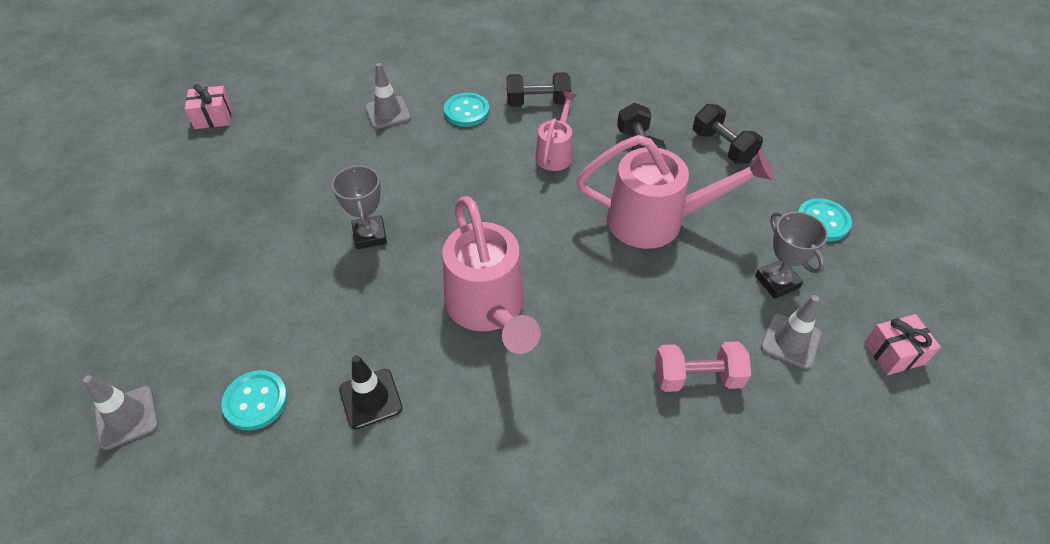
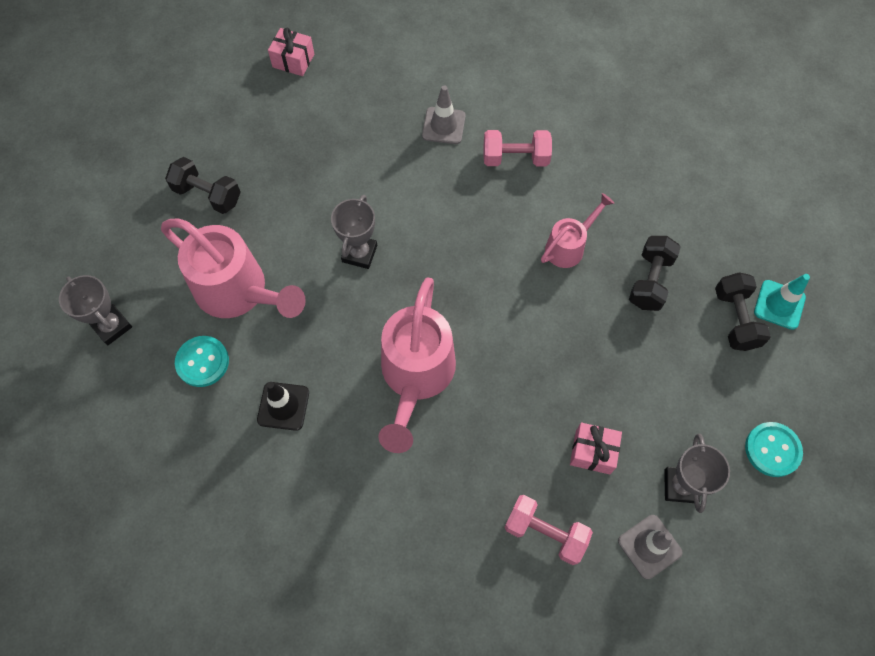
camera: 30 degrees right, 15 degrees up
(127, 417) = (112, 326): grey traffic cone -> grey trophy
(466, 111) = (515, 158): turquoise button -> pink dumbbell
(538, 102) = (588, 179): black dumbbell -> black dumbbell (207, 195)
(657, 221) = (614, 367): pink watering can -> pink watering can (238, 292)
(746, 124) = (779, 305): none -> turquoise traffic cone
(894, 353) = (734, 610): pink gift -> pink gift (592, 452)

